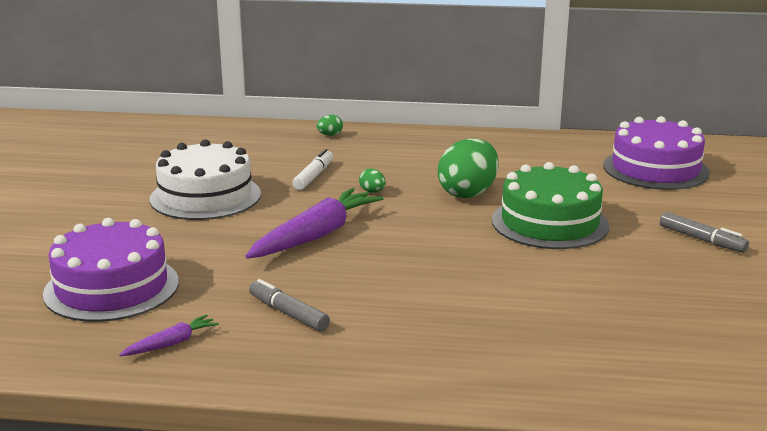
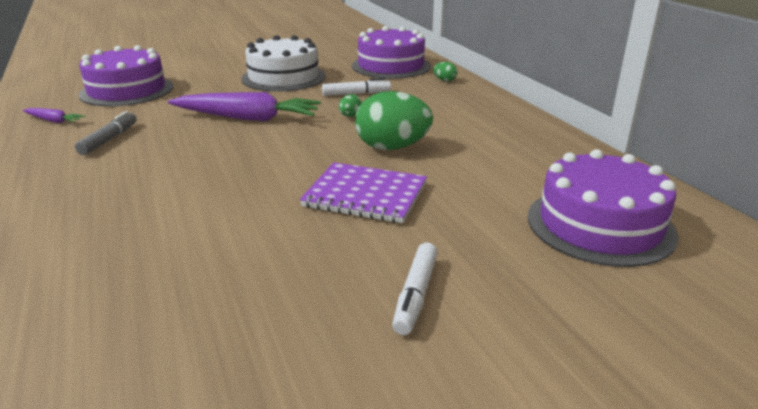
camera: 60 degrees right, 5 degrees up
(250, 143) = (391, 66): none -> purple cake
(550, 223) = (365, 195): green cake -> purple notebook
(702, 240) = (415, 295): grey marker -> white marker

